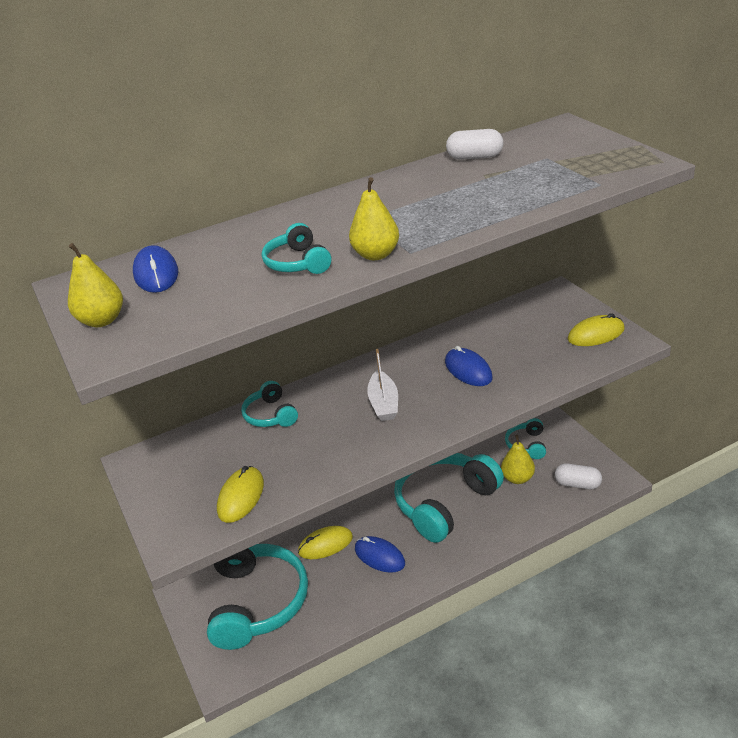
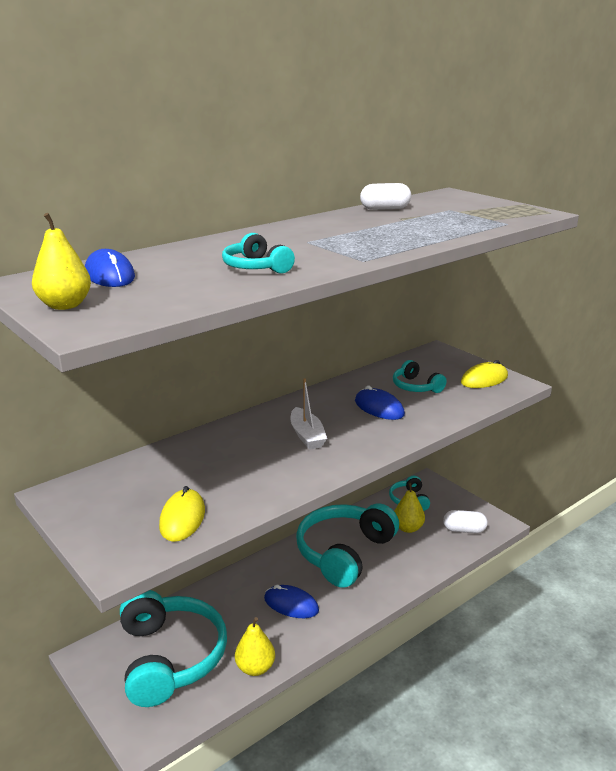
camera: 15 degrees left, 10 degrees down
(270, 415) = (194, 449): turquoise headphones -> turquoise headphones (416, 387)
(325, 545) = (233, 598): yellow mouse -> none
(376, 255) = (331, 262): yellow pear -> yellow pear (255, 668)

